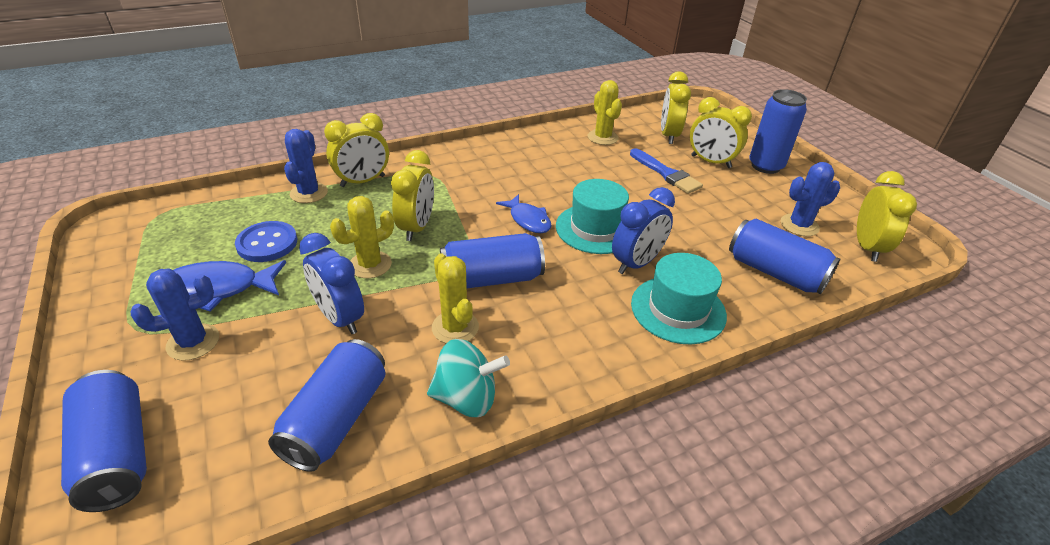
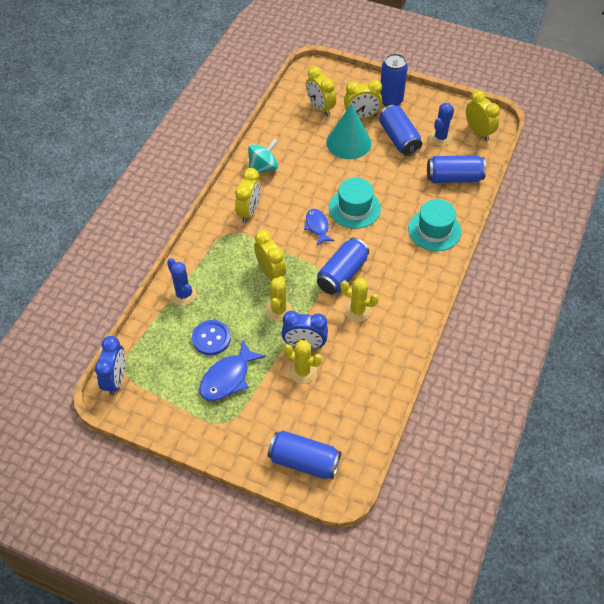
camera: 40 degrees left, 15 degrees up
(193, 342) = (259, 405): blue cactus -> none
(337, 419) = (364, 383): blue can -> blue can (399, 139)
(363, 181) = (200, 265): yellow clock -> yellow clock (249, 211)
(467, 398) = (400, 336): turquoise spinning top -> turquoise spinning top (263, 167)
(528, 220) = (317, 226): blue fish -> blue fish turned 120 degrees counterclockwise
(602, 137) = (287, 135): yellow cactus -> yellow cactus (302, 371)
(636, 263) = (393, 216): blue clock -> blue clock (116, 380)
(666, 173) = (348, 142): blue brush -> turquoise cone

